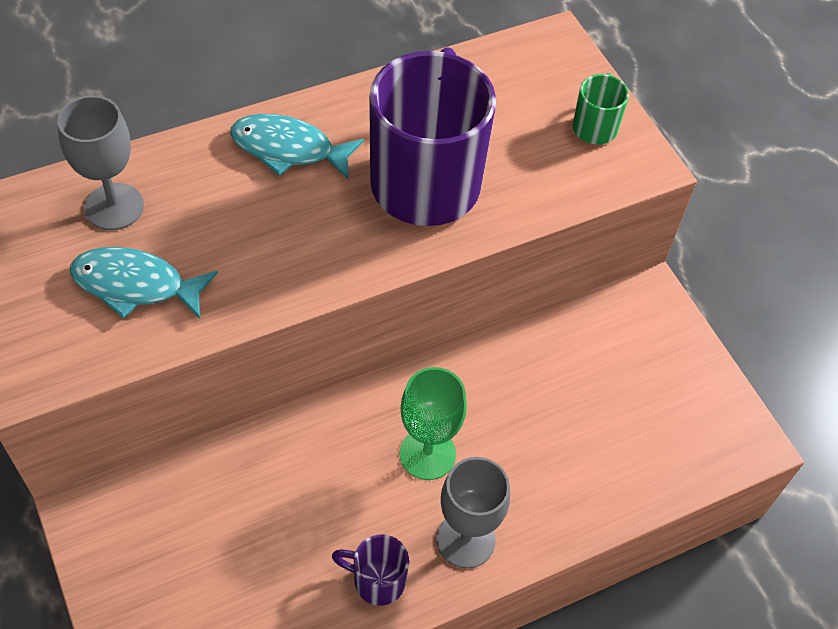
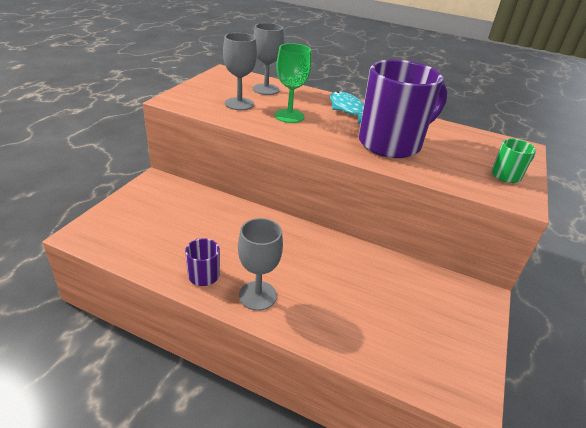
camera: 50 degrees right, 20 degrees down
(135, 285) = (239, 104): turquoise fish -> grey goblet
(427, 454) = (288, 258): green goblet -> green goblet (289, 116)

